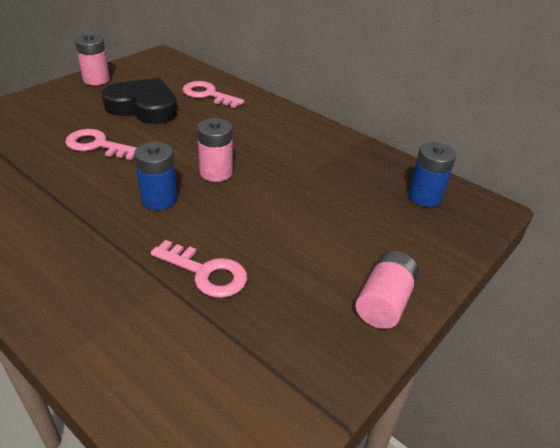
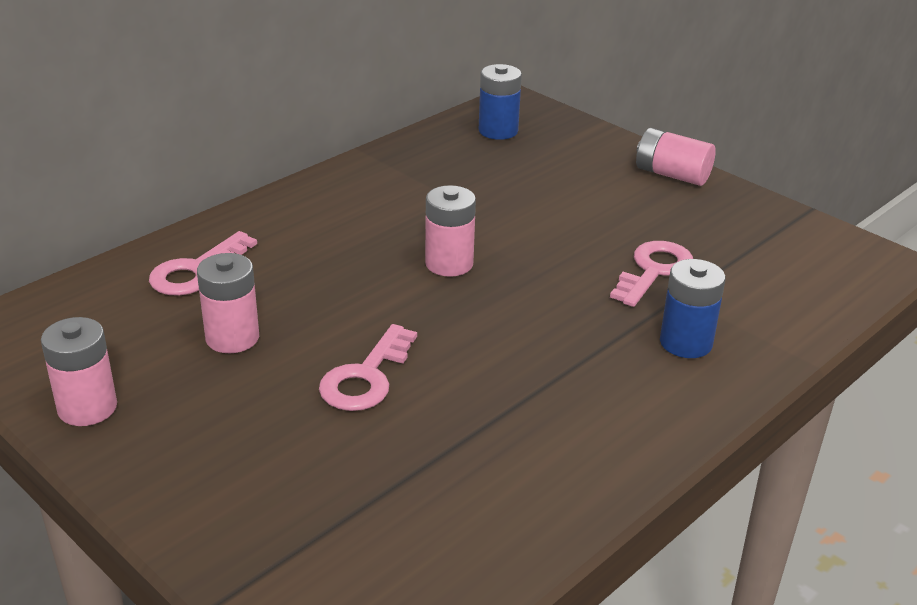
camera: 85 degrees left, 5 degrees down
(144, 107) = (232, 338): black heart -> pink battery
(159, 199) = (517, 308): blue battery -> blue battery (686, 343)

